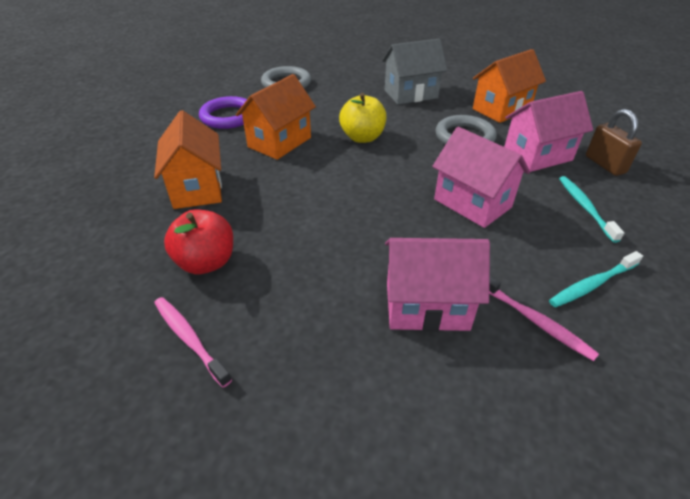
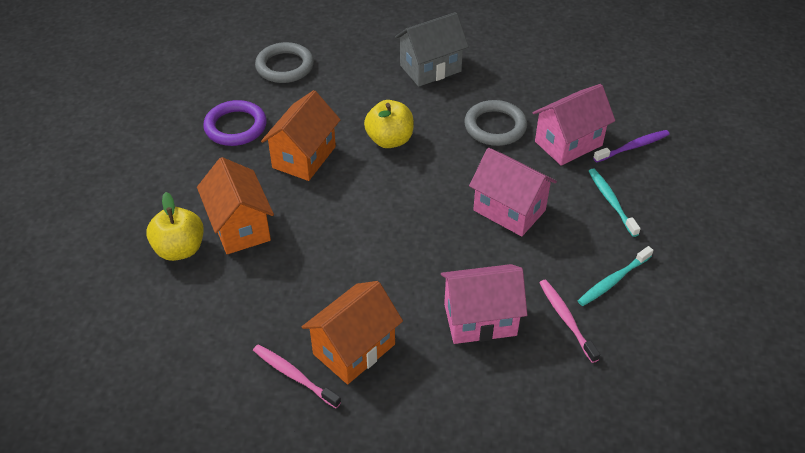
camera: 10 degrees left, 5 degrees up
(131, 200) = (180, 249): none -> yellow apple
(206, 262) = (281, 306): red apple -> none
(501, 109) = (530, 81): orange house -> orange house (354, 349)
(534, 320) = (566, 319): pink toothbrush -> pink toothbrush turned 150 degrees counterclockwise
(605, 164) = (632, 147): brown padlock -> purple toothbrush

